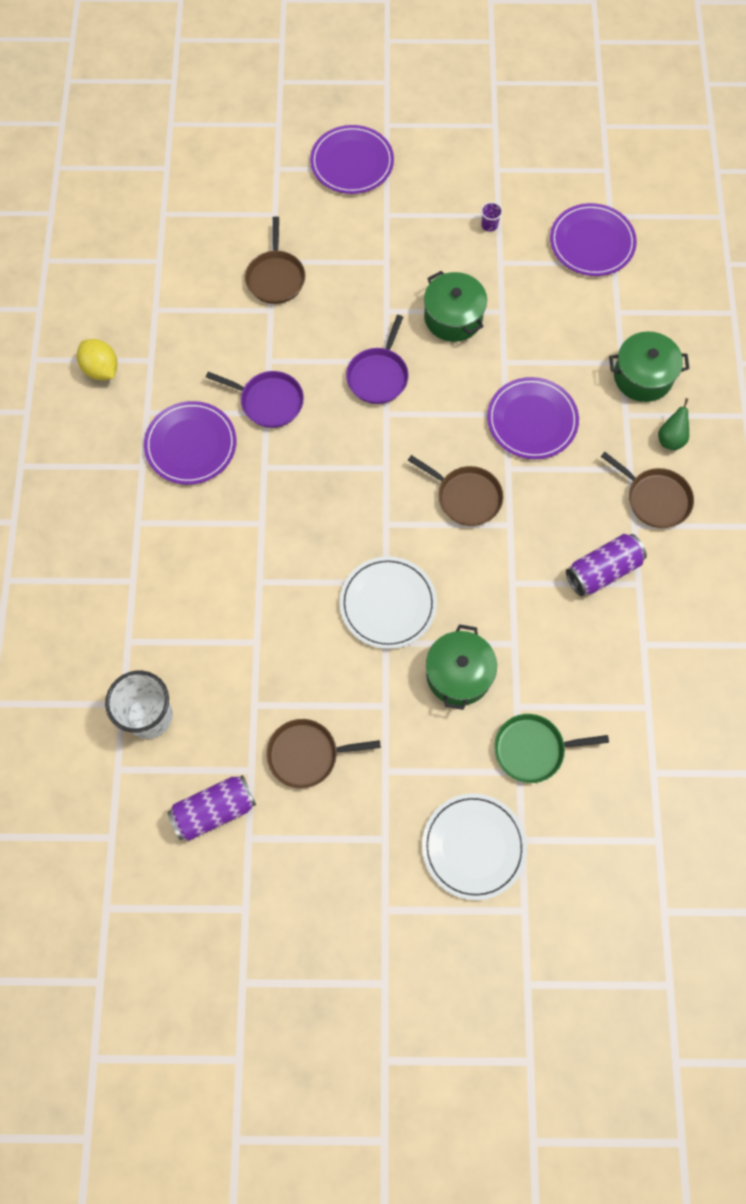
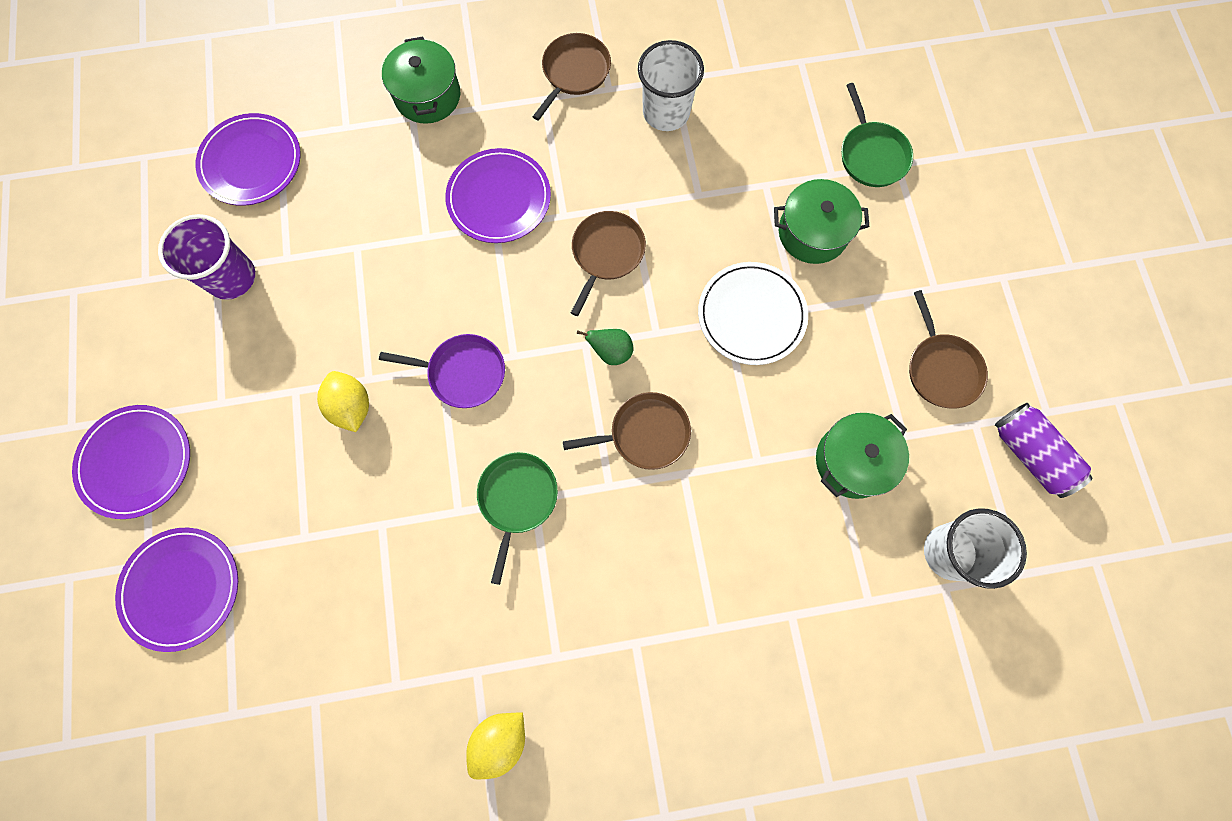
camera: 100 degrees left, 5 degrees up
(191, 445) = (594, 585): purple plate -> purple plate (181, 588)
(268, 401) = (517, 499): purple pan -> green pan
(275, 277) = (329, 528): brown pan -> brown pan (645, 434)
(366, 298) = (351, 407): none -> yellow lemon
(453, 317) = (370, 300): green pot -> green pot (852, 461)
(473, 846) = (983, 195): white plate -> none
(489, 225) = (231, 277): purple cup -> purple cup, size x2.42
(603, 571) = (666, 112): purple can -> white cup
(670, 439) = (501, 64): green pear -> green pear (611, 352)

